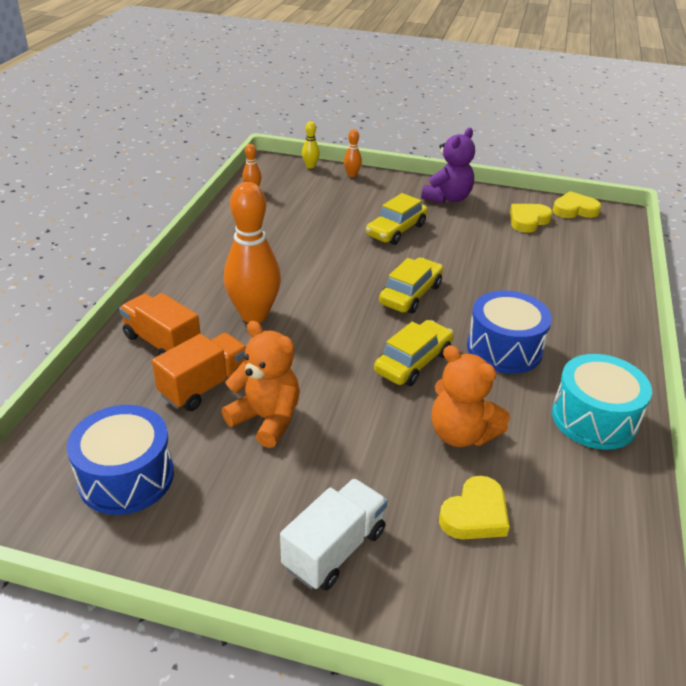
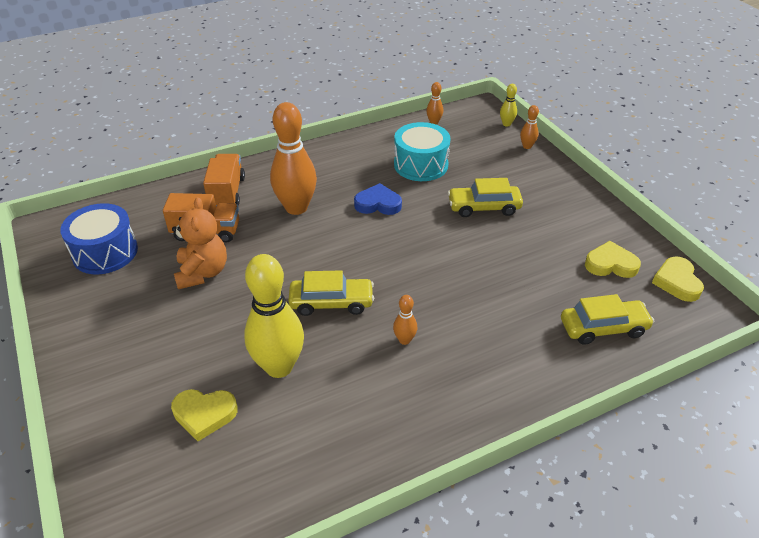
camera: 50 degrees right, 5 degrees up
(317, 272) = (378, 204): none -> blue heart
(334, 549) = (118, 365): white truck -> none
(411, 294) = (410, 259): yellow car -> yellow car (603, 328)
(447, 198) = (572, 206): purple teddy bear -> none
(461, 434) = (279, 366): orange teddy bear -> yellow bowling pin
(504, 348) = (404, 340): blue drum -> orange bowling pin
(574, 210) = (677, 282): yellow heart -> yellow heart turned 135 degrees counterclockwise
(594, 418) = (375, 432): turquoise drum -> turquoise drum (421, 165)

